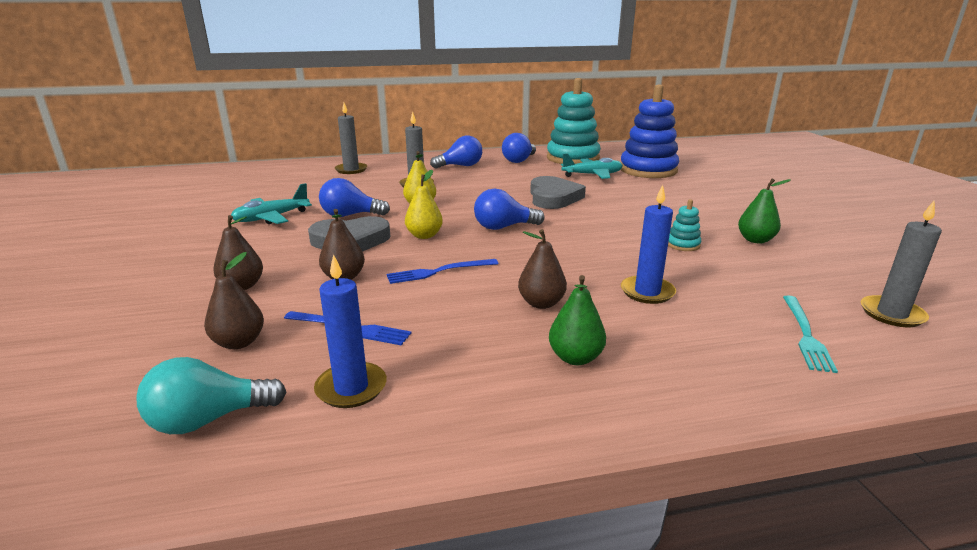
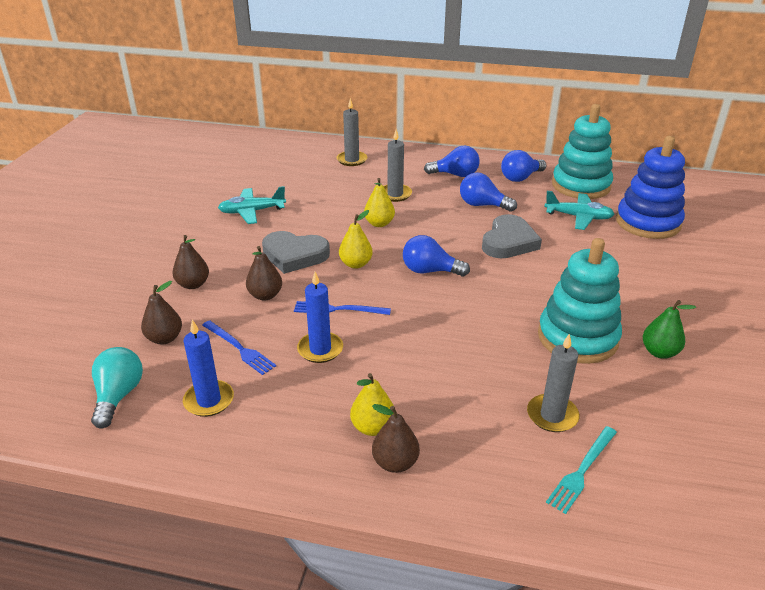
camera: 25 degrees right, 10 degrees up
(209, 419) = (118, 396): turquoise light bulb -> turquoise light bulb turned 90 degrees clockwise
(350, 215) = (313, 223): blue light bulb -> blue light bulb (482, 205)
(541, 303) = (391, 367): brown pear -> brown pear (395, 463)
(575, 358) = (372, 427): green pear -> yellow pear
(647, 292) = (488, 382): blue candle -> blue candle (320, 349)
(683, 245) = (577, 338): turquoise stacking toy -> turquoise stacking toy, size x2.44
(892, 314) = (693, 478): grey candle -> grey candle (552, 415)

